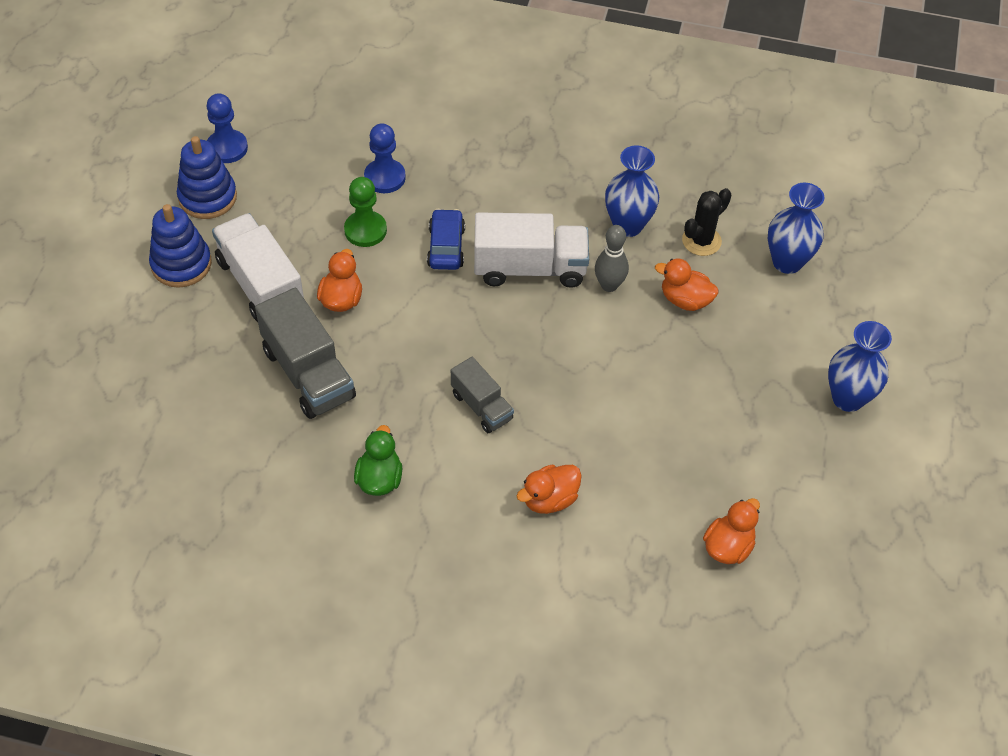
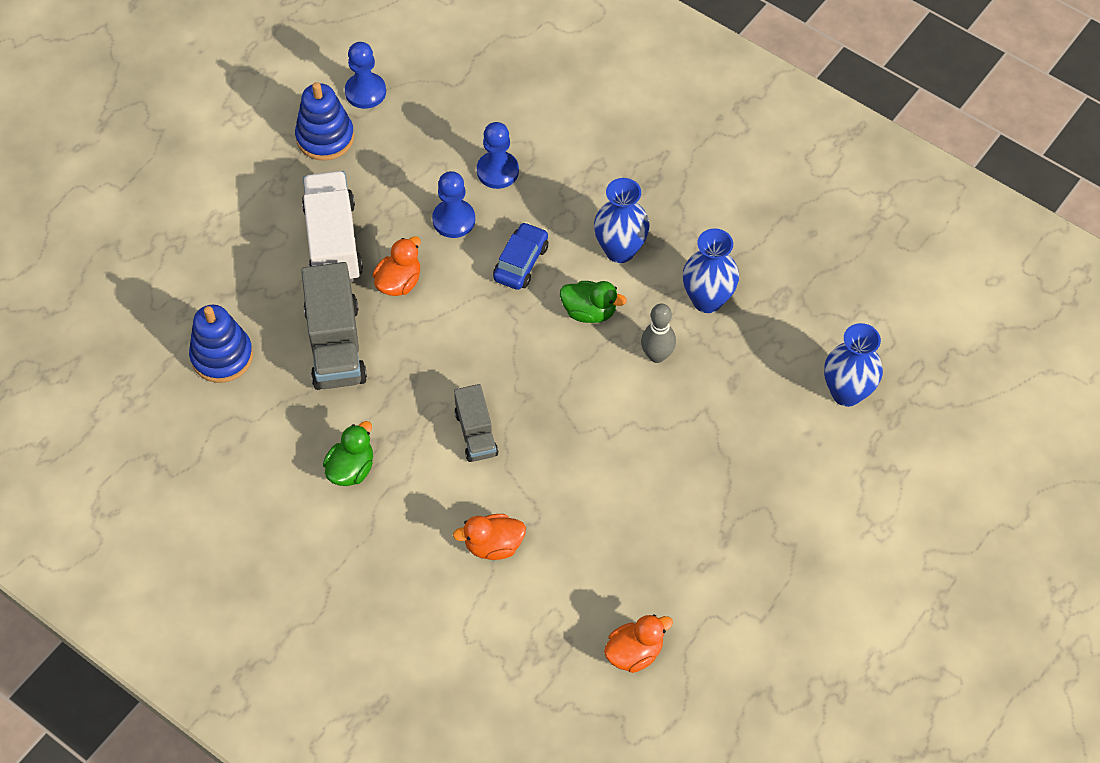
camera: 25 degrees right, 5 degrees up
(181, 264) = (272, 197): blue stacking toy -> blue stacking toy (222, 356)
(365, 230) = (454, 220): green pawn -> blue pawn
(529, 268) = (589, 311): white truck -> green duck
(685, 300) = (723, 396): orange duck -> none
(701, 241) = (772, 341): black cactus -> none
(847, 398) = (829, 553): blue vase -> blue vase (620, 250)

